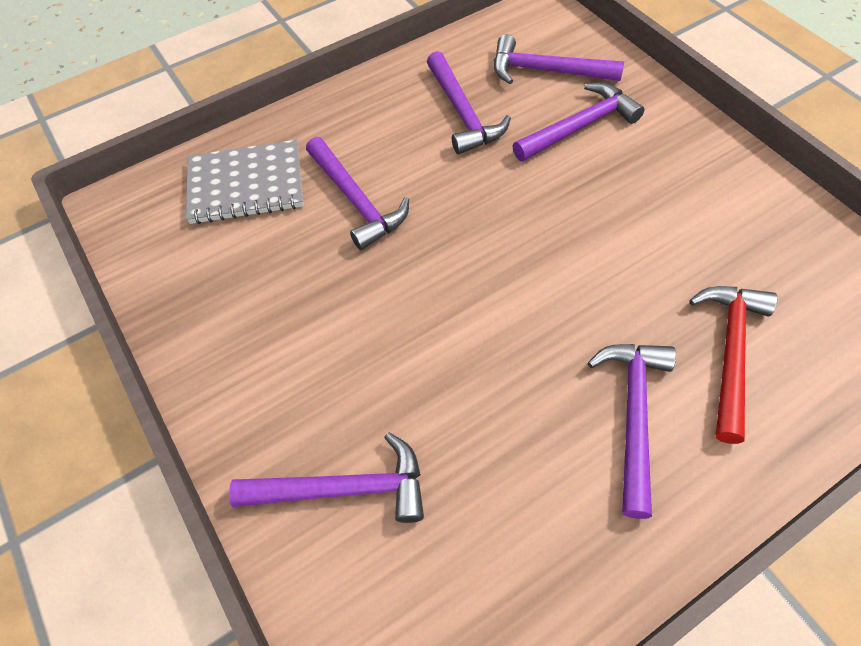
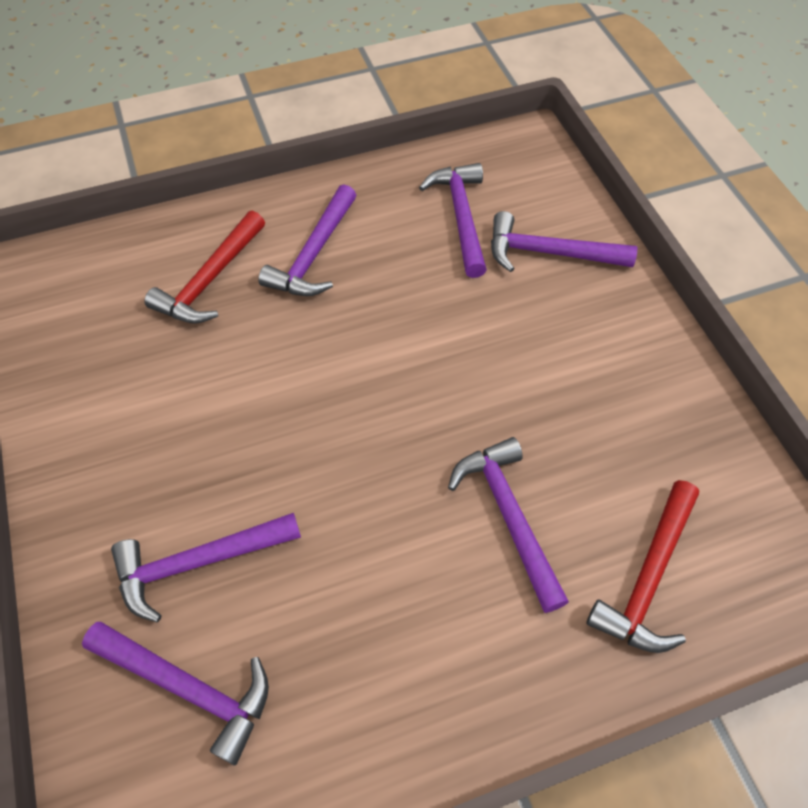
camera: 170 degrees left, 0 degrees up
(246, 185) = (648, 577): grey notebook -> red hammer
(463, 113) = (339, 631): purple hammer -> purple hammer (460, 217)

